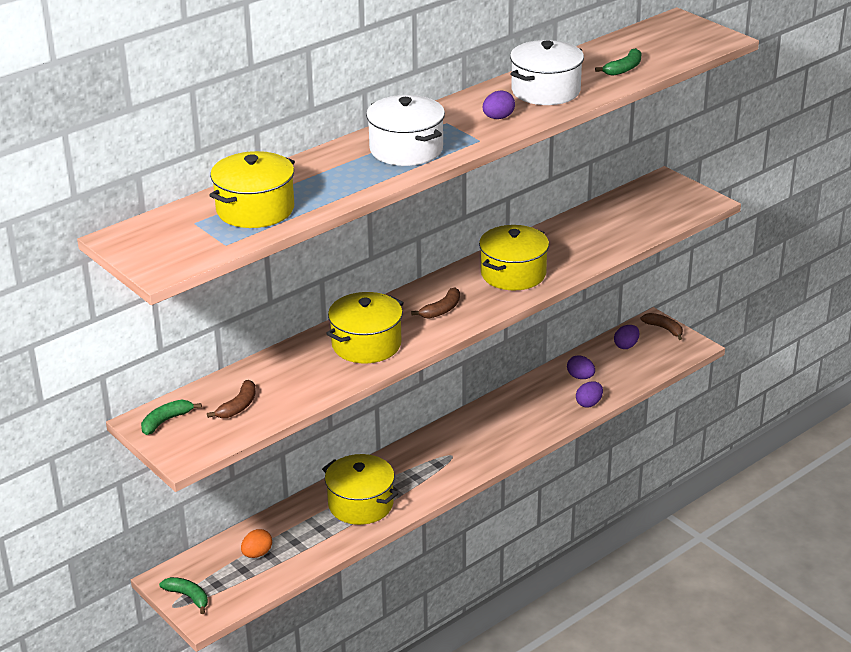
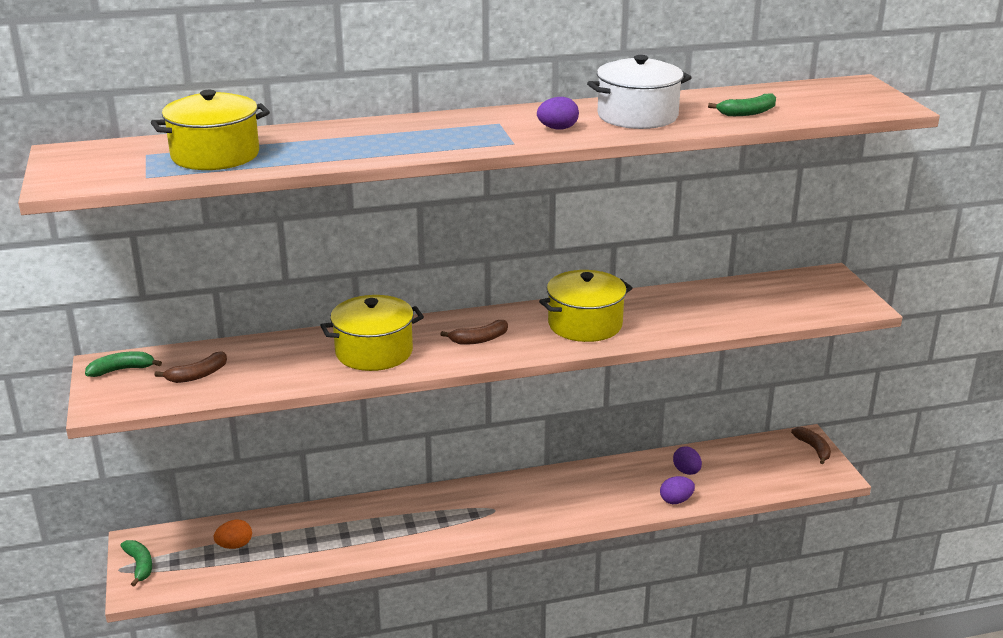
camera: 25 degrees right, 5 degrees down
(360, 504) = (368, 529): yellow pot -> none
(406, 149) = (428, 136): white pot -> none
(626, 346) = (759, 454): purple egg -> none

